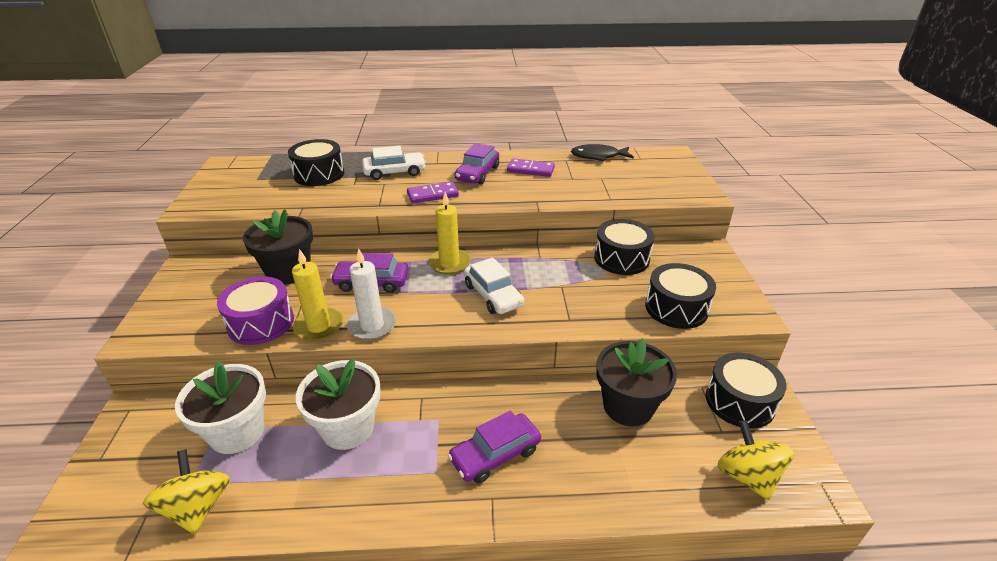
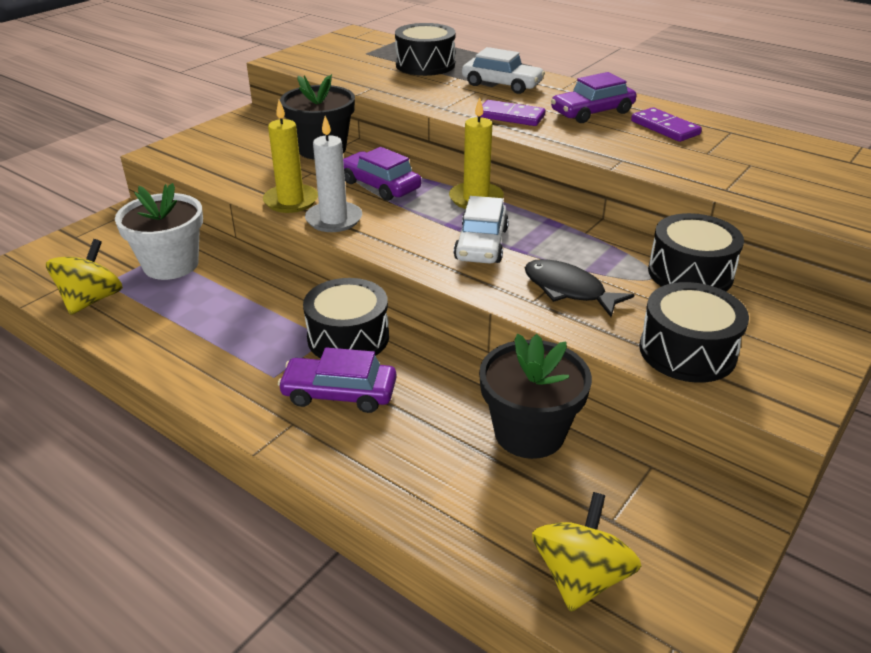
camera: 40 degrees right, 0 degrees up
(261, 323) = (252, 179): purple drum -> none
(348, 428) = (248, 304): white flower pot -> none
(598, 156) = (785, 141): black fish -> black fish (568, 290)
(739, 401) = (682, 508): black drum -> black drum (348, 337)

